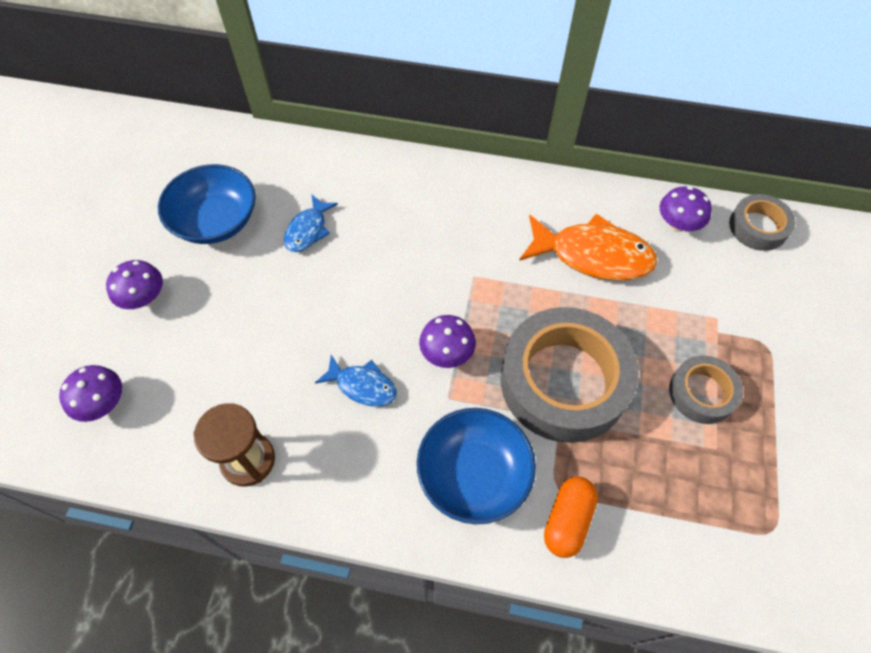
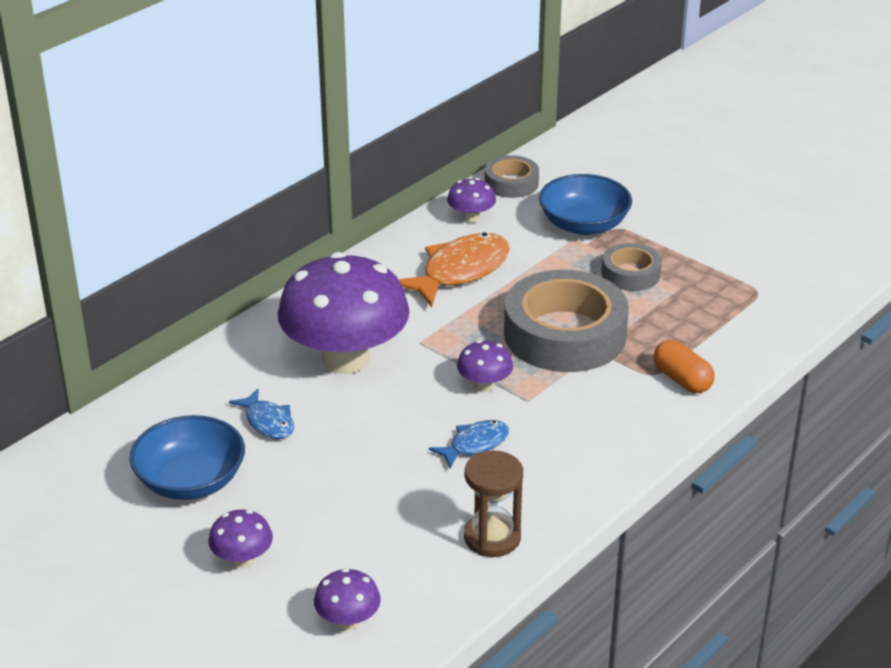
camera: 60 degrees left, 25 degrees down
(416, 238) = (345, 359): none -> purple mushroom
(474, 474) = (608, 412): blue bowl -> blue bowl (583, 224)

